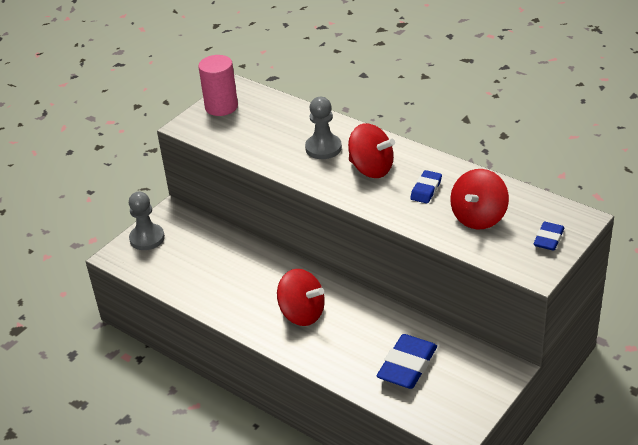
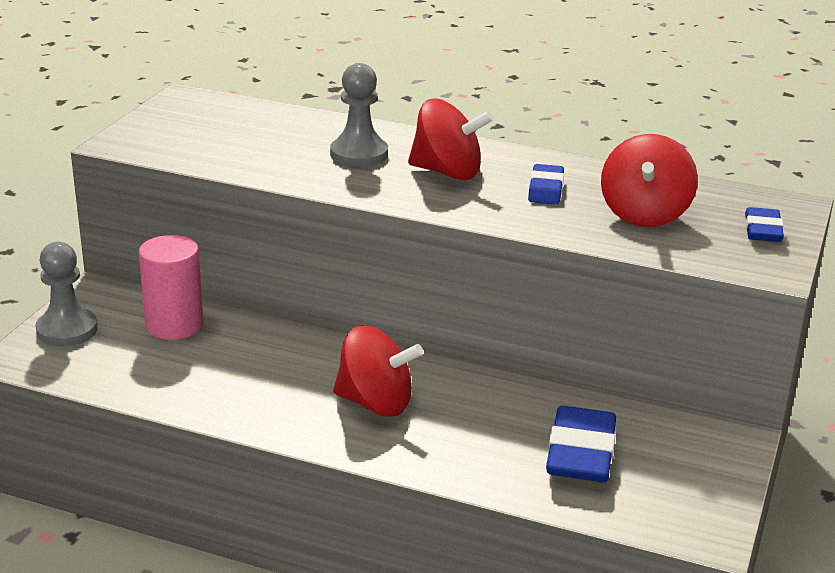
camera: 20 degrees left, 10 degrees down
(221, 107) = (169, 118): pink cylinder -> pink cylinder (174, 325)

